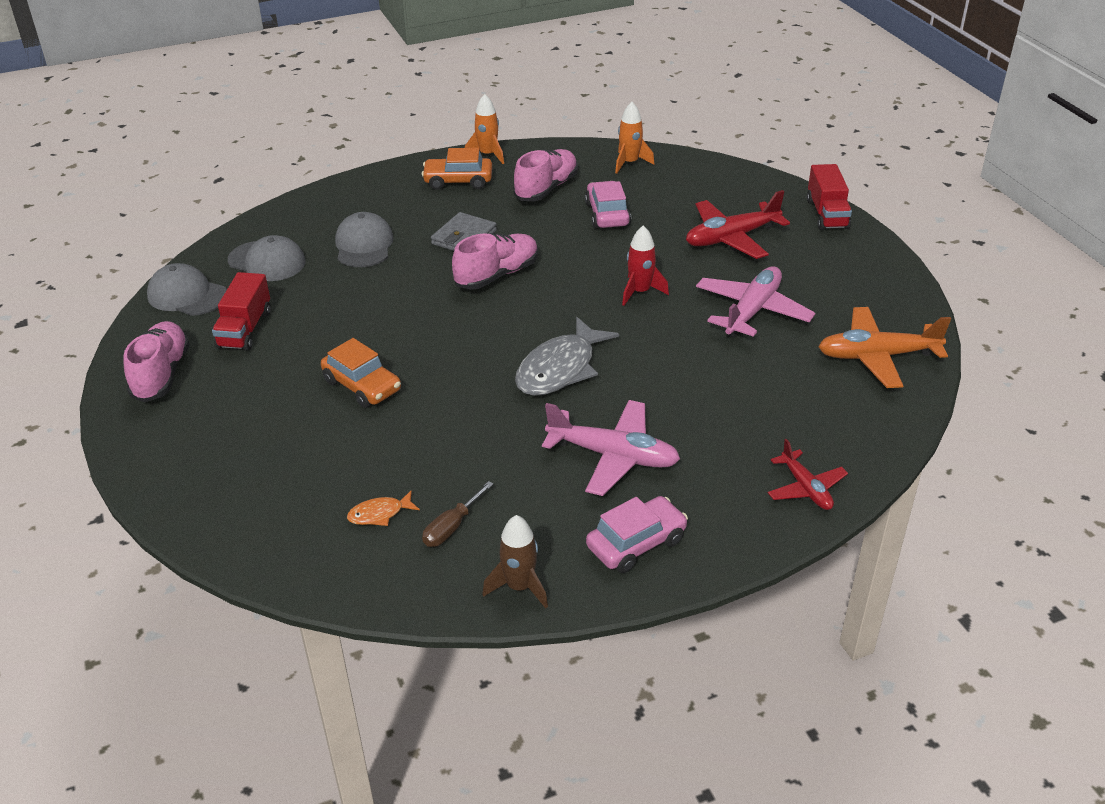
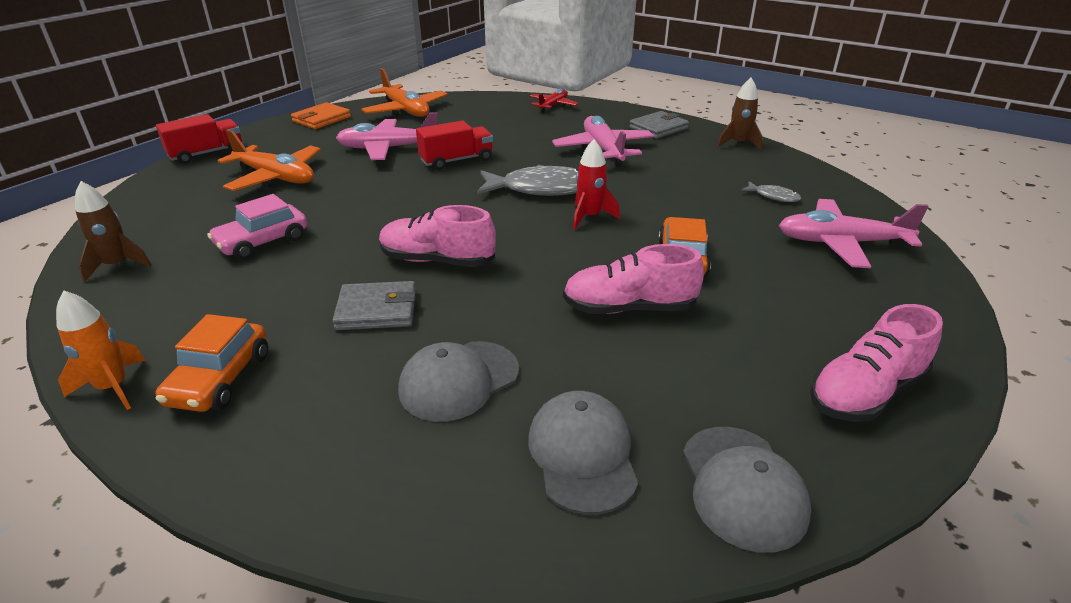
camera: 125 degrees left, 5 degrees down
(245, 329) = (720, 378): red truck -> red truck (456, 160)
(267, 493) = (841, 243): none -> pink plane
(379, 514) = (773, 196): orange fish -> grey fish
(452, 527) = (738, 172): brown screwdriver -> none
(458, 181) = (220, 379): orange car -> orange car turned 45 degrees clockwise
(546, 188) = (214, 298): pink shoe -> pink shoe (629, 308)
(629, 163) = (118, 265): orange rocket -> brown rocket
(636, 543) = (658, 128): pink car -> grey wallet
(640, 292) = (400, 190): red rocket -> red rocket (589, 217)
(731, 238) = (275, 177): red plane -> orange plane
(887, 292) = (321, 119): none -> orange wallet

